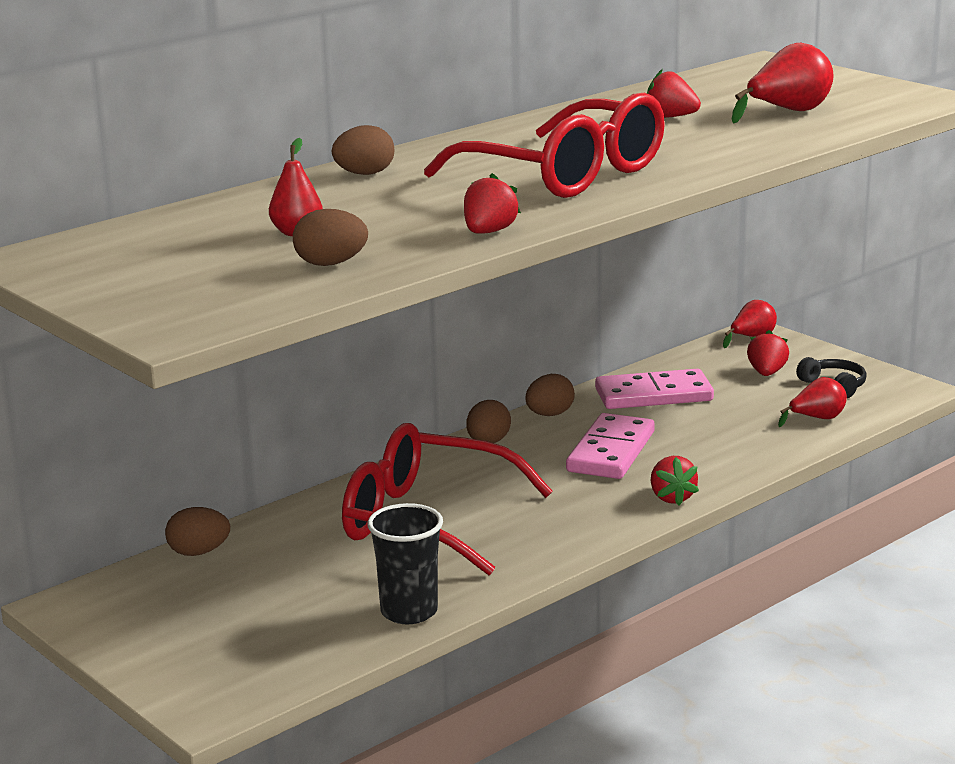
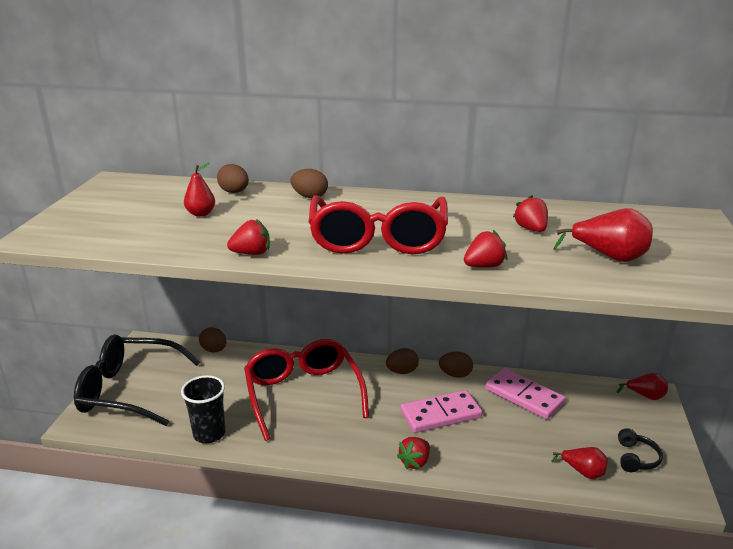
camera: 50 degrees right, 5 degrees up
(190, 648) = (130, 390): none -> black glasses
(331, 264) = (160, 236): brown egg -> brown egg (234, 192)
(766, 373) = (611, 423): red strawberry -> red strawberry (484, 266)

